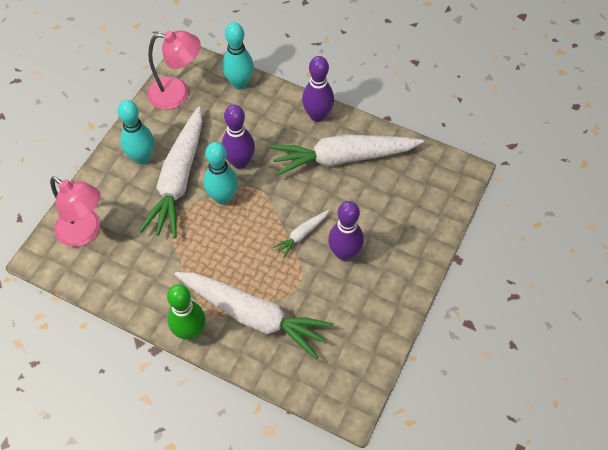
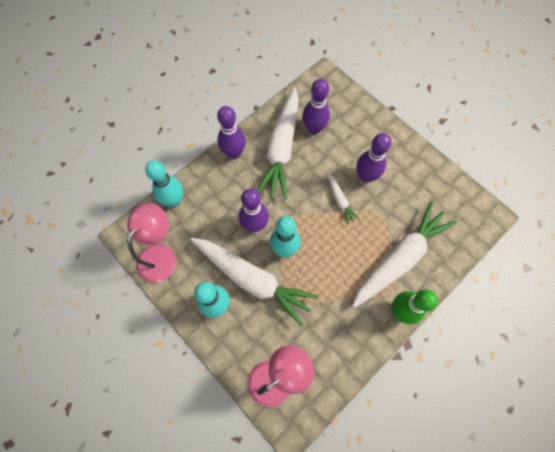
camera: 70 degrees left, 10 degrees up
(384, 182) = (314, 129): none -> purple bowling pin

